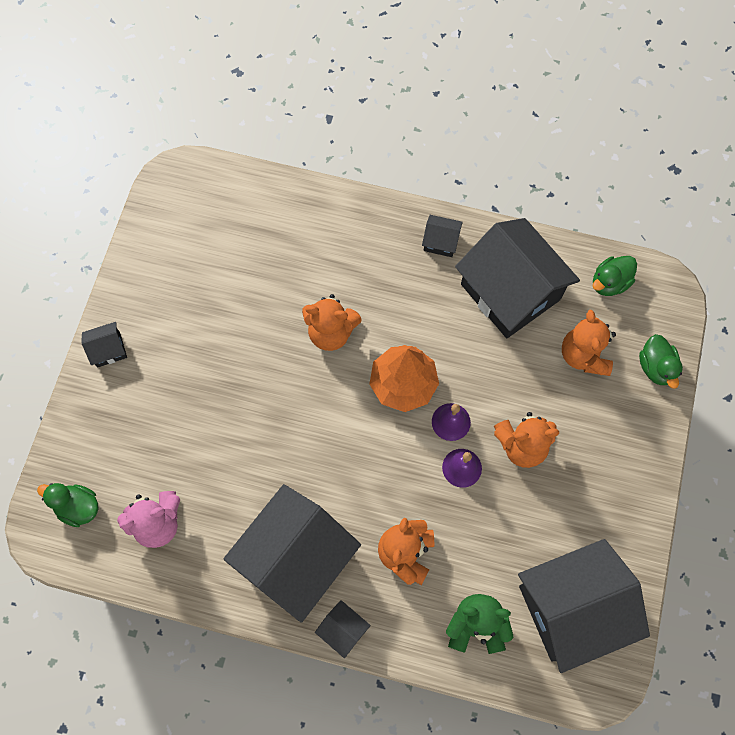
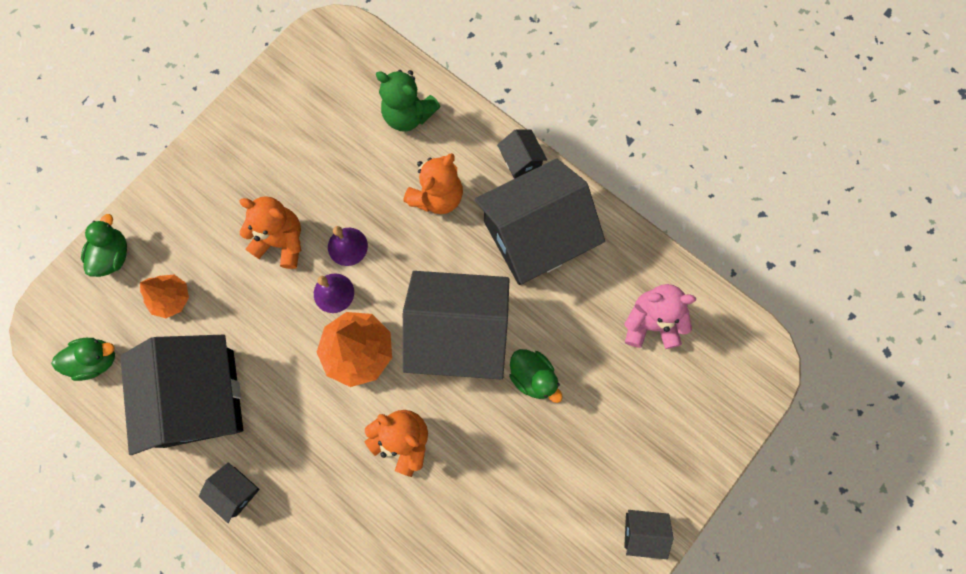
camera: 155 degrees left, 5 degrees up
(78, 507) = (723, 373): green duck -> green duck (533, 377)
(572, 608) = (322, 94): black house -> black house (458, 333)
(583, 355) = (171, 298): orange teddy bear -> orange tree

